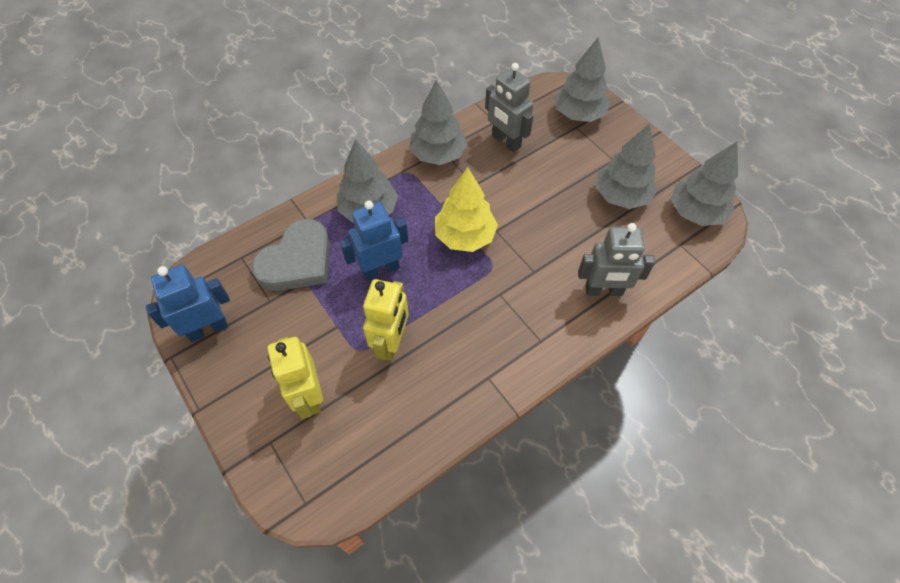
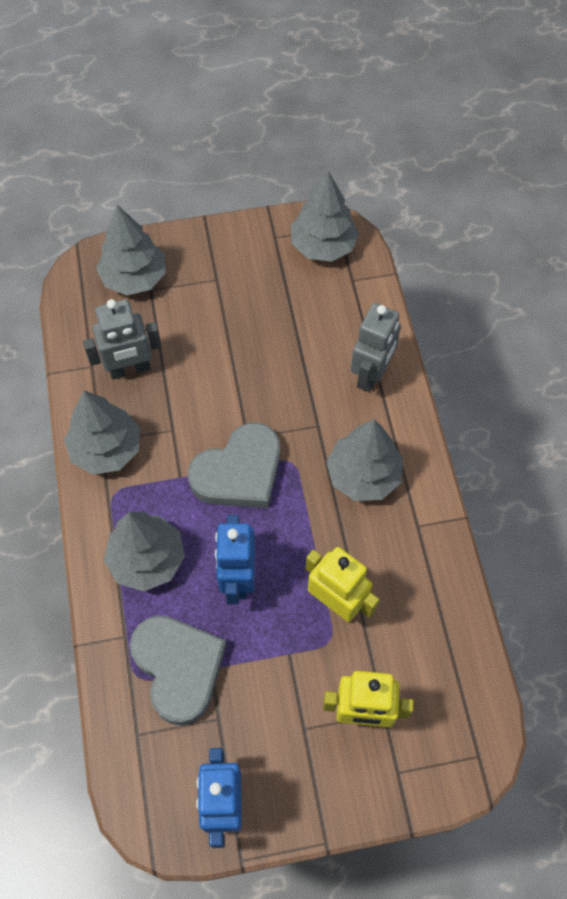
camera: 65 degrees left, 5 degrees up
(465, 236) = (239, 472): yellow tree -> grey heart
(621, 196) = (268, 298): grey tree -> grey tree (363, 475)

